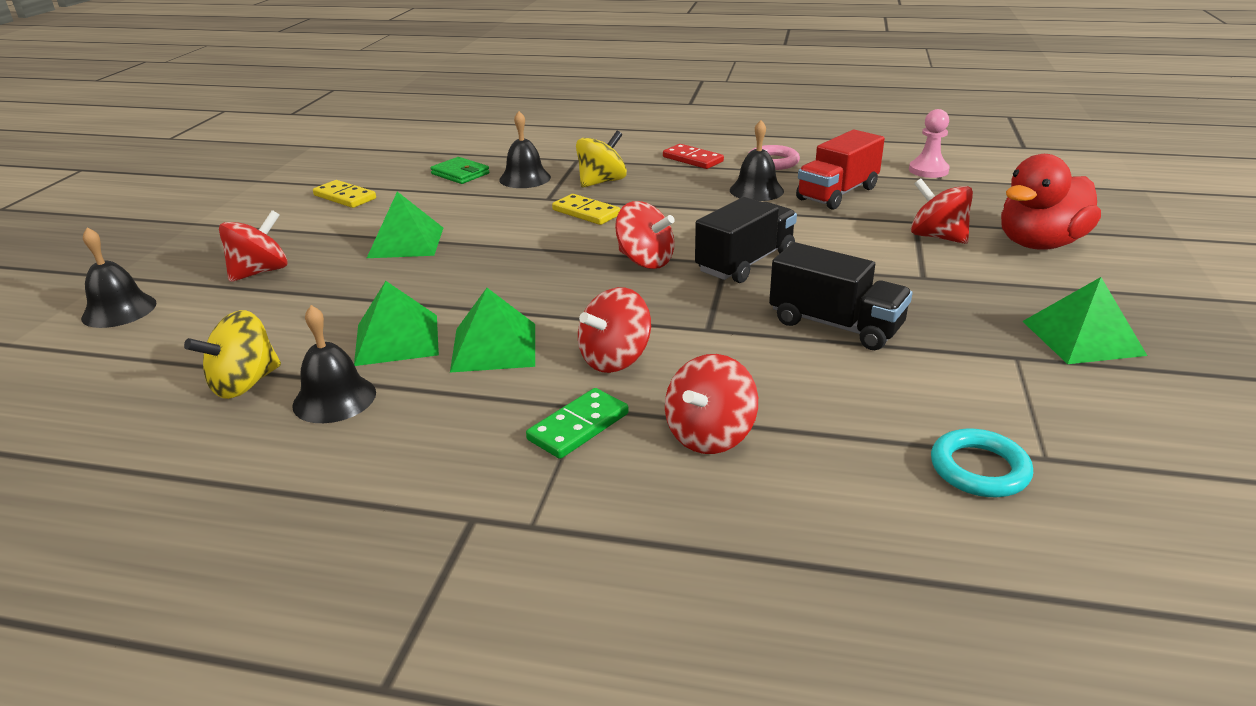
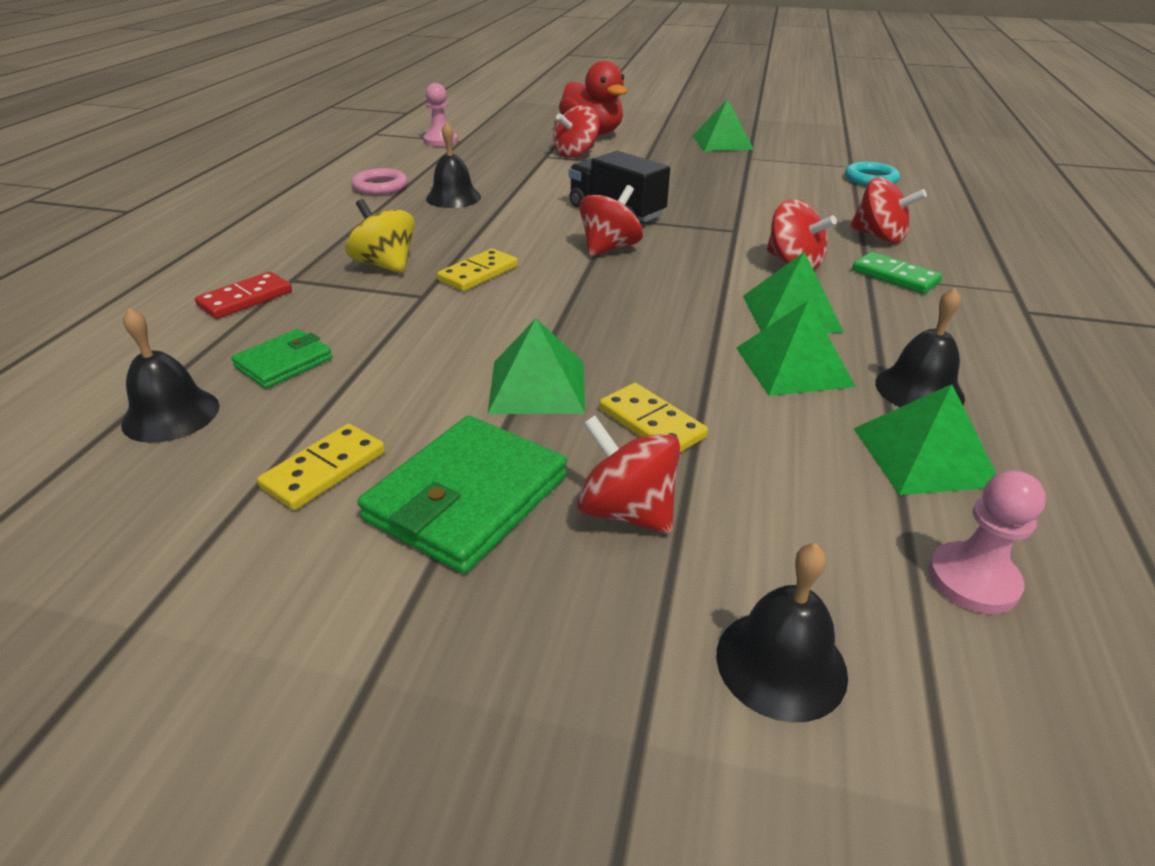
camera: 90 degrees left, 5 degrees up
(118, 379) = (973, 580): none -> pink pawn
(245, 384) = (924, 456): yellow spinning top -> green pyramid
(299, 231) = (467, 498): none -> green wallet
(344, 279) = (651, 423): none -> yellow domino
(525, 178) = (340, 312): black bell -> black bell (171, 414)
(692, 159) = (344, 218): red domino -> red domino (245, 299)
(835, 325) = (720, 193): black truck -> none
(837, 193) = (477, 172): red truck -> none

